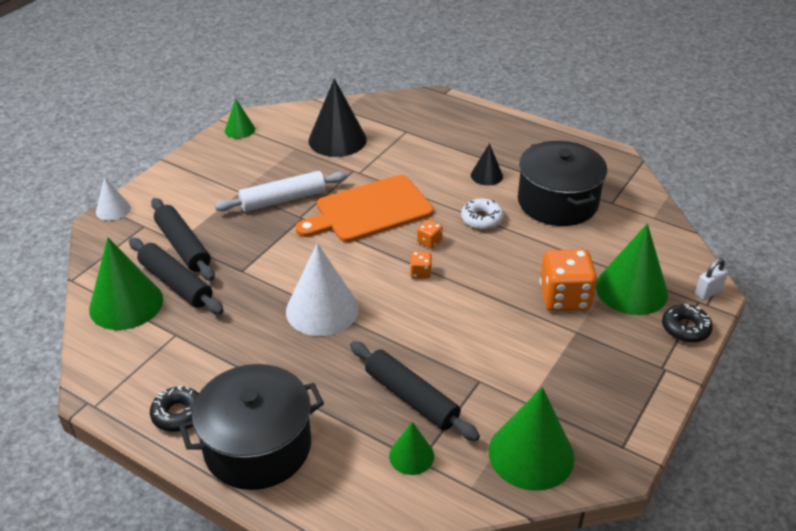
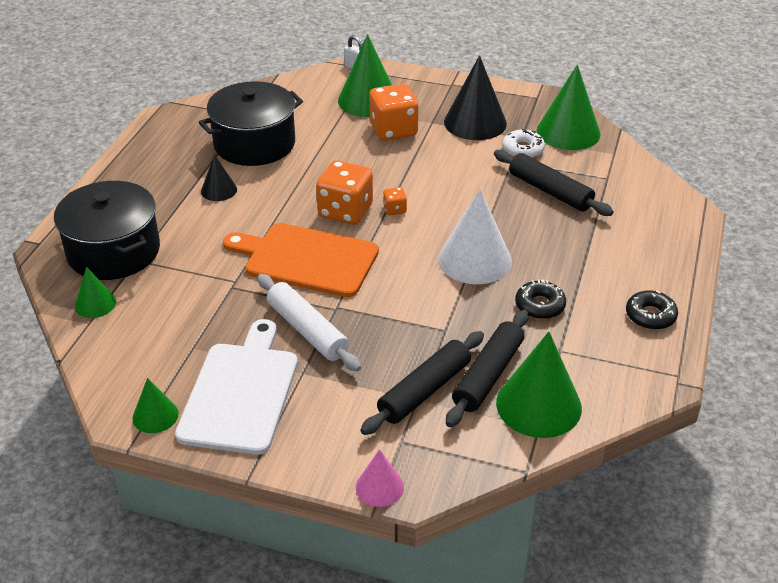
camera: 105 degrees left, 0 degrees up
(113, 210) = (379, 487): white cone -> pink cone
(238, 163) = (240, 393): none -> white cutting board
(257, 446) = (650, 260): black pot -> black pot (113, 251)
(337, 140) = (166, 314): black cone -> black cone (475, 122)
(369, 210) = (306, 259): orange cutting board -> orange cutting board turned 150 degrees clockwise
(411, 398) = (550, 191): black rolling pin -> black rolling pin turned 75 degrees counterclockwise
(411, 456) = (605, 182): green cone -> green cone (95, 304)
(429, 242) = (345, 211): orange dice -> orange dice, size x2.20
(482, 219) = (297, 184): white donut -> white donut (523, 150)
(685, 328) = (403, 77): black donut -> black donut (540, 305)

